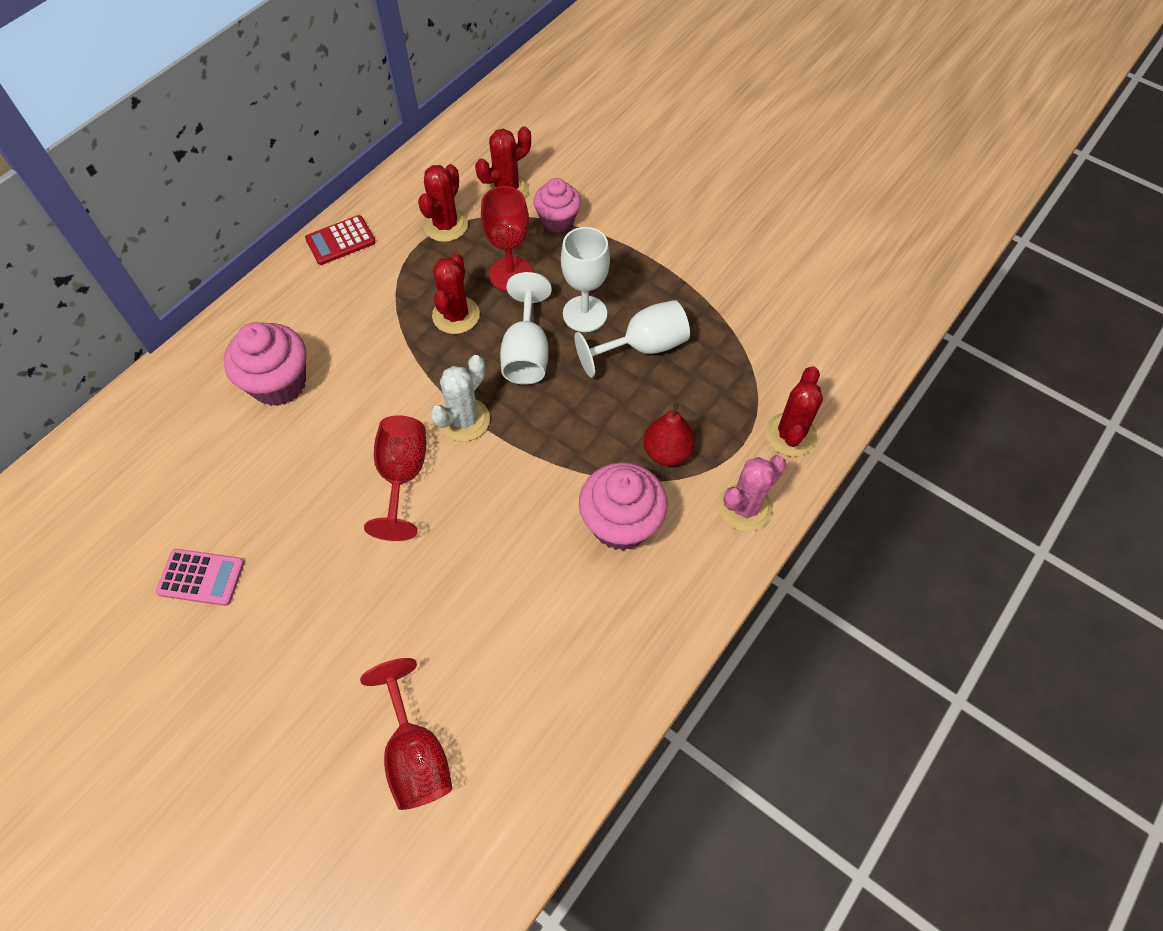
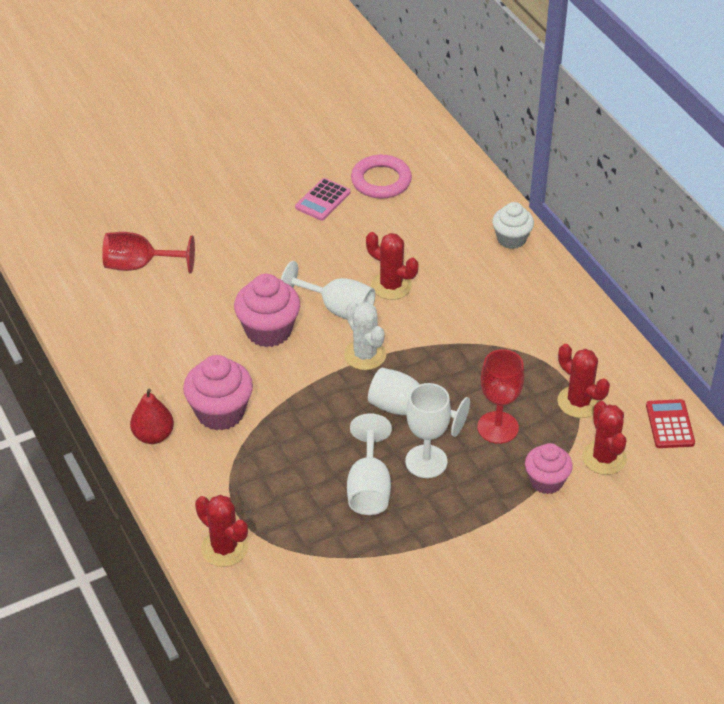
camera: 115 degrees right, 15 degrees down
(141, 524) = (381, 181): none -> pink ring
(216, 351) = (511, 239): none -> white cupcake
(279, 383) = (460, 265): pink cupcake -> pink cupcake (268, 331)
(340, 241) = (594, 331): red calculator -> red calculator (670, 424)
(402, 476) = (337, 309): red goblet -> white goblet
(456, 315) = (471, 379): red cactus -> red cactus (391, 286)
(667, 452) = (260, 462): red pear -> red pear (153, 435)
(745, 507) = (183, 489): pink cactus -> none

